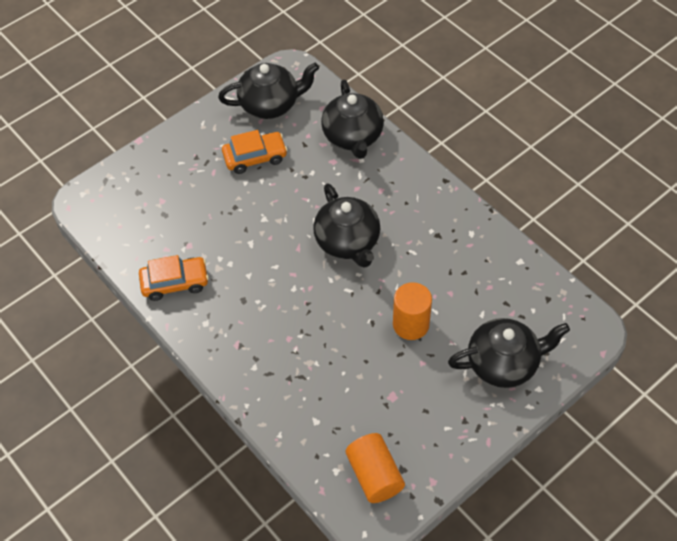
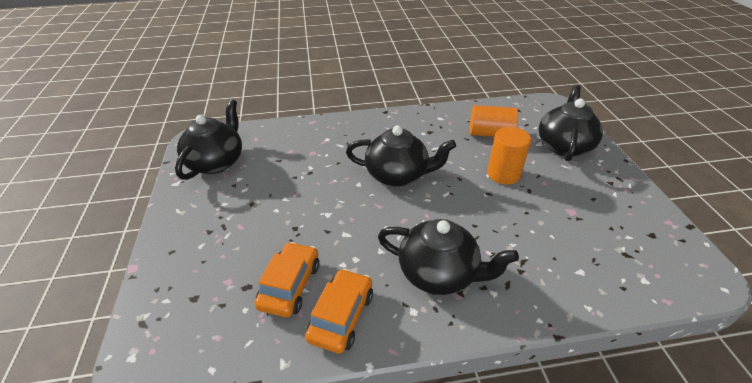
camera: 60 degrees left, 15 degrees down
(255, 157) = (257, 192): orange car -> orange car (290, 285)
(353, 137) = (302, 134): black teapot -> black teapot (439, 273)
(374, 475) = (655, 255): orange cylinder -> orange cylinder (490, 133)

